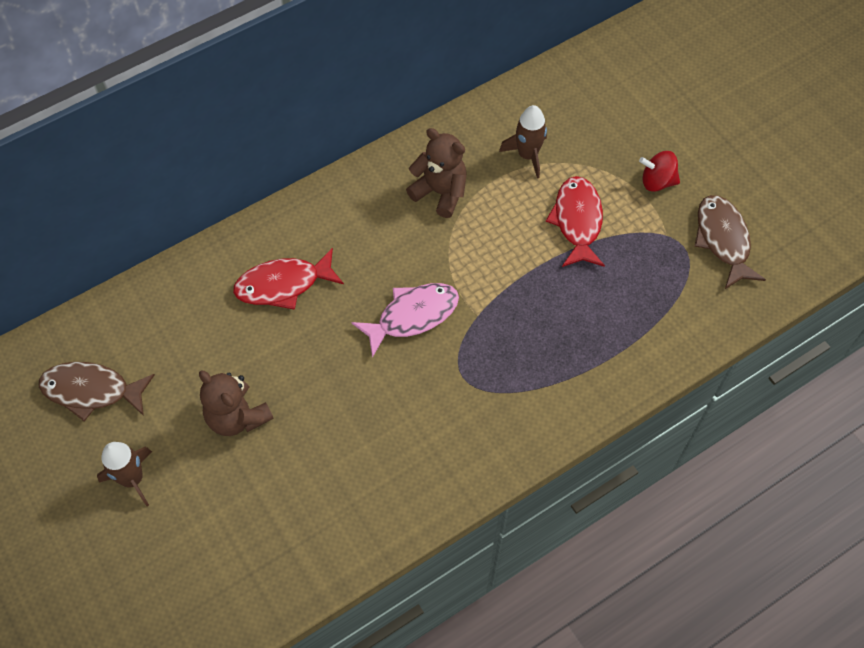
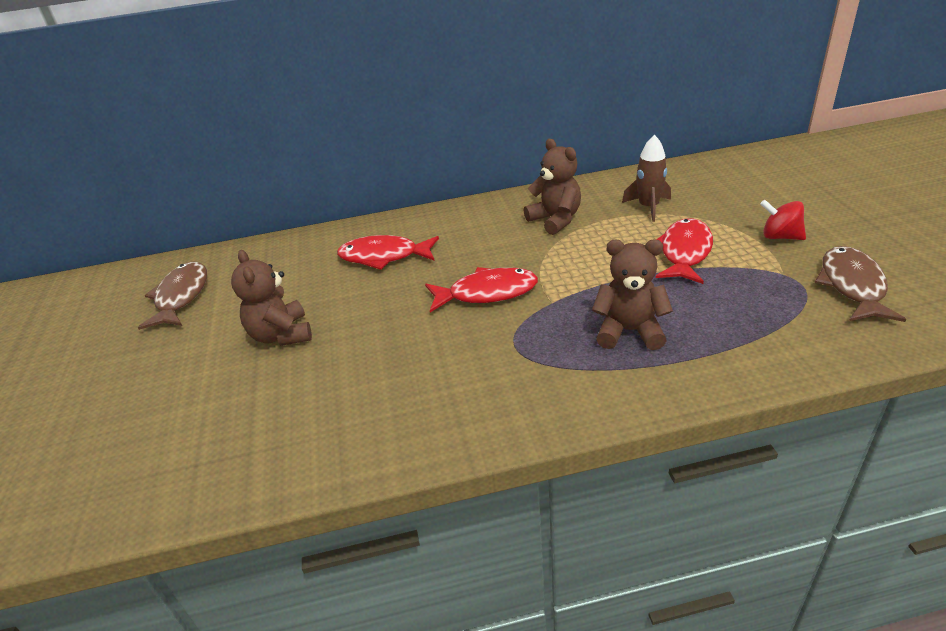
camera: 25 degrees right, 25 degrees down
(91, 391) = (181, 296): brown fish -> brown fish turned 60 degrees clockwise
(132, 479) = (159, 361): brown rocket -> none
(413, 316) = (487, 293): pink fish -> red fish
(555, 337) = (629, 331): none -> brown teddy bear

